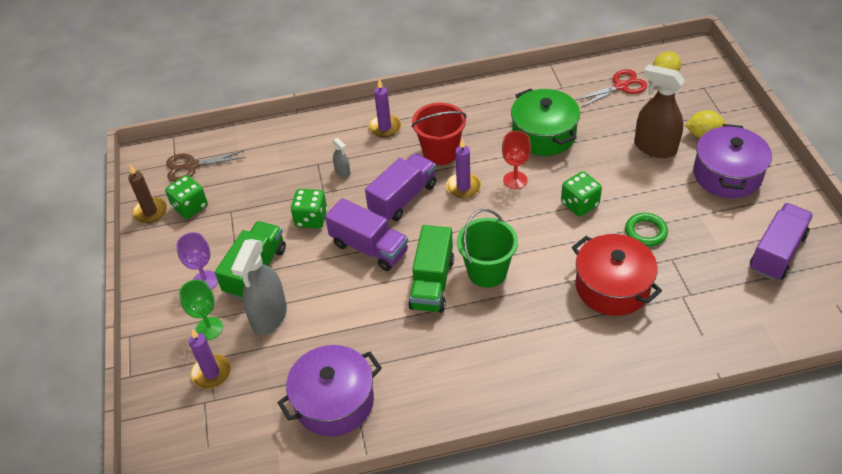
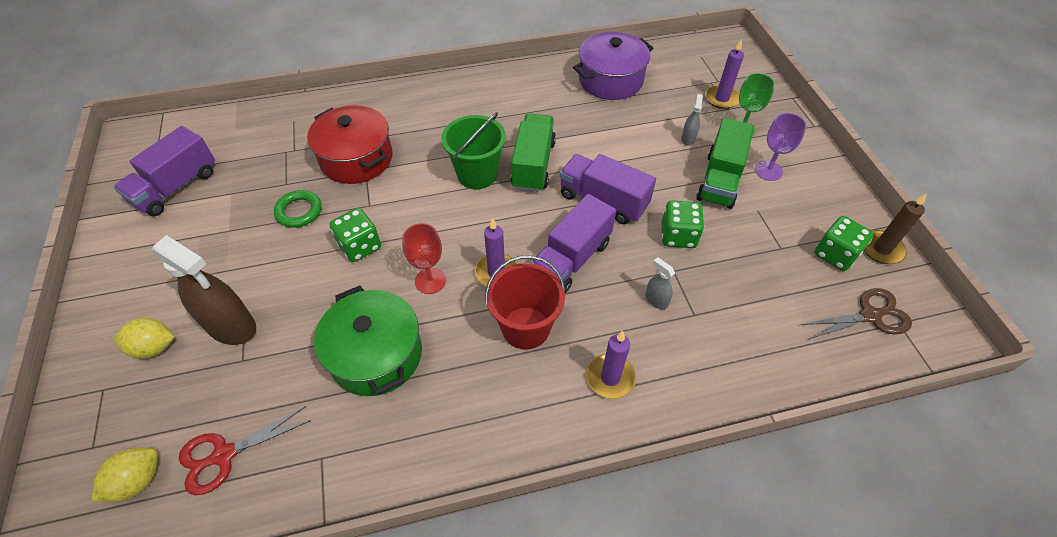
camera: 175 degrees right, 5 degrees up
(269, 316) = (688, 139): grey spray bottle -> grey spray bottle, size x0.45
(727, 175) = (165, 281): purple pot -> none

